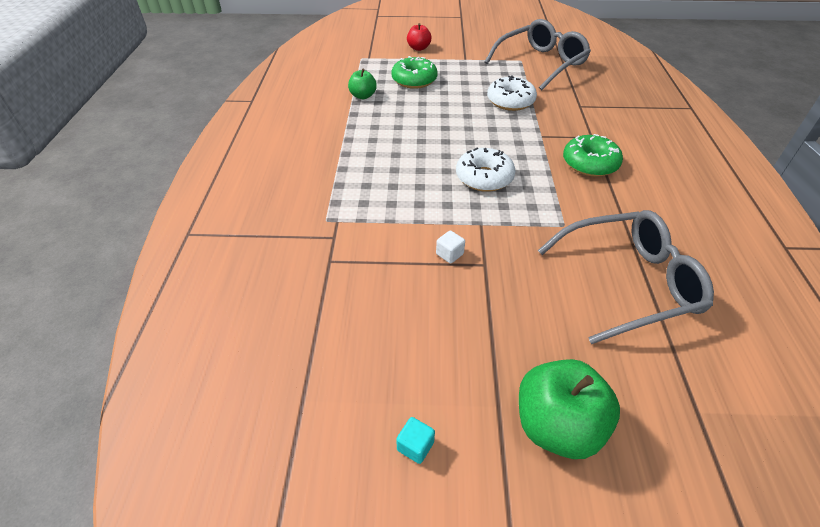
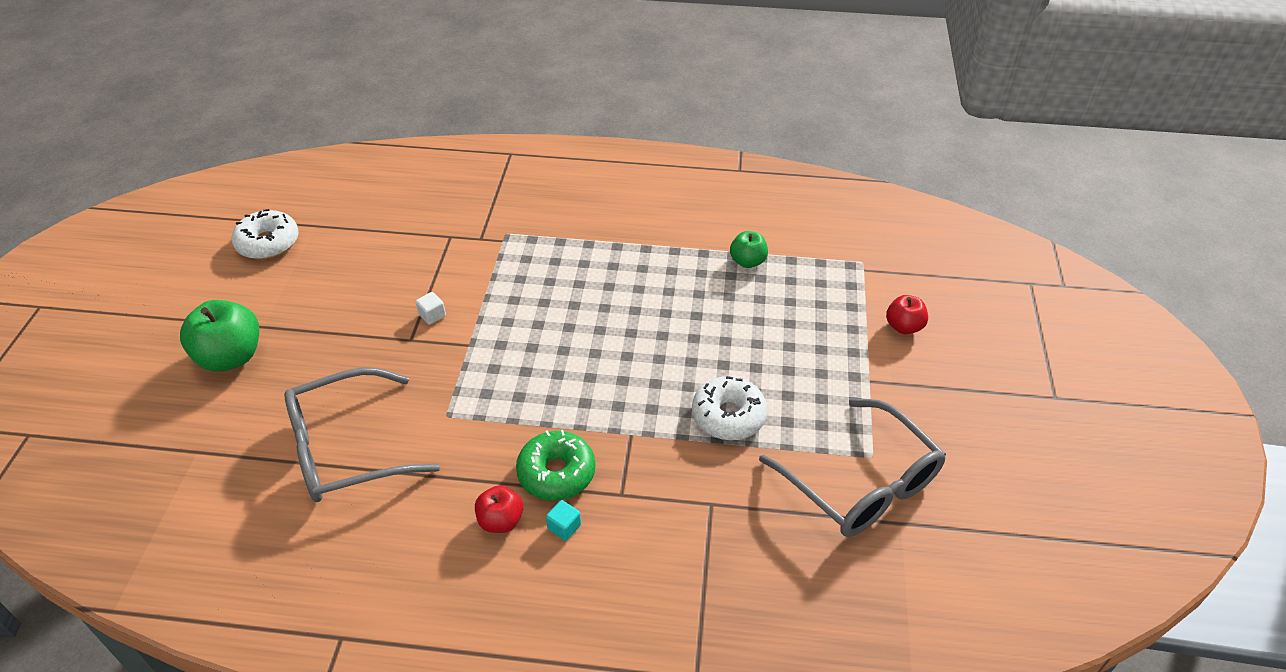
camera: 95 degrees right, 0 degrees up
(414, 80) = (793, 314): green donut -> none
(415, 446) = (255, 279): turquoise cube -> turquoise cube (564, 527)
(484, 177) = (548, 359): white donut -> white donut (268, 243)
(628, 282) = (346, 449): grey glasses -> grey glasses turned 75 degrees clockwise
(643, 184) = (501, 521): none -> red apple

